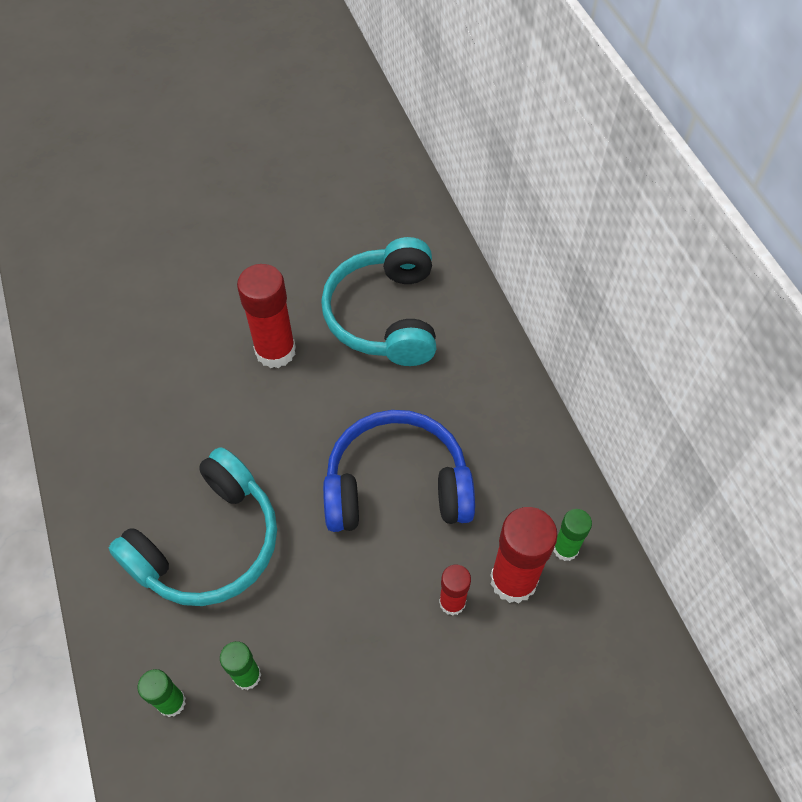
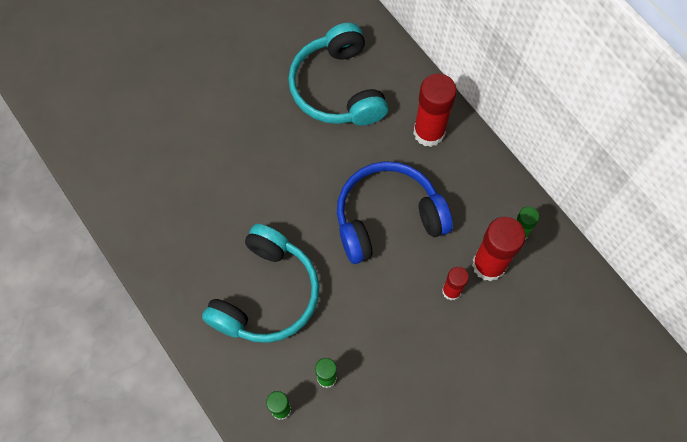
camera: 15 degrees left, 10 degrees up
(275, 351) = (264, 136): red glue stick -> red glue stick (429, 132)

